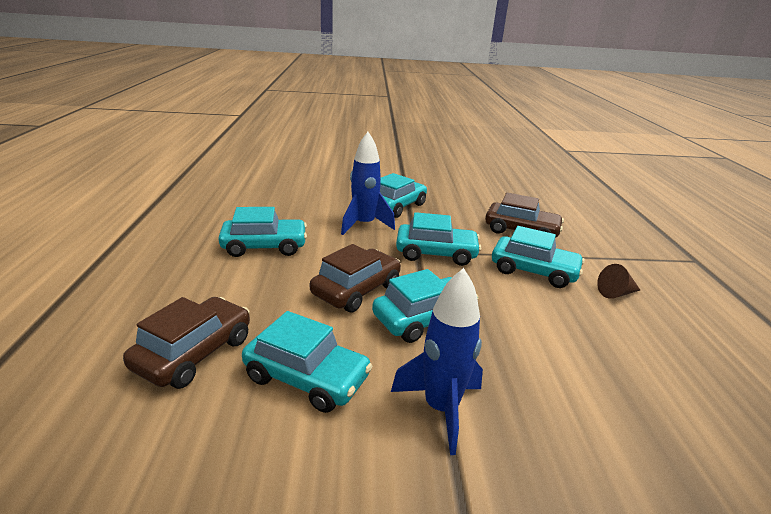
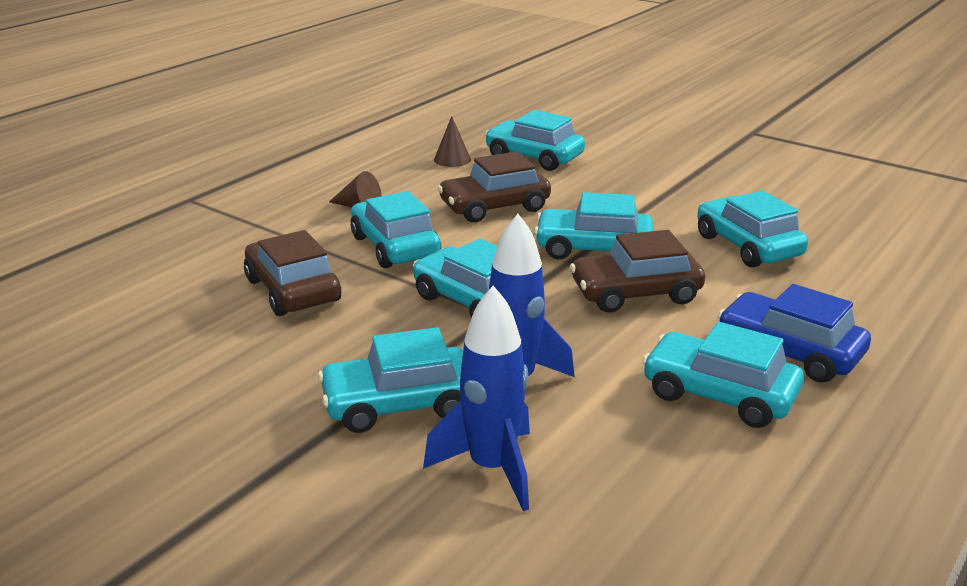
camera: 140 degrees left, 0 degrees up
(194, 353) = (850, 291): brown car -> brown car (494, 207)
(234, 281) = (789, 352): none -> blue car
(441, 408) = (655, 204): blue rocket -> blue rocket (492, 468)
(657, 444) = (534, 157): none -> turquoise car
(697, 389) = (452, 159): none -> brown cone

